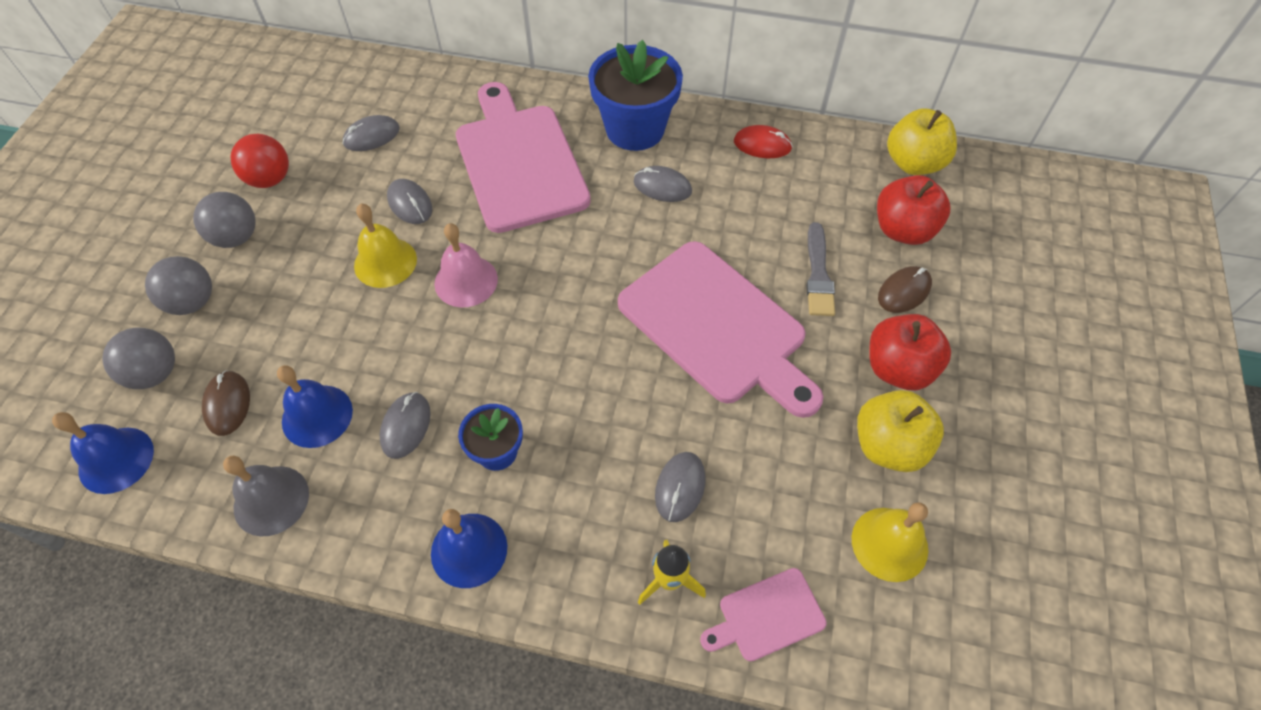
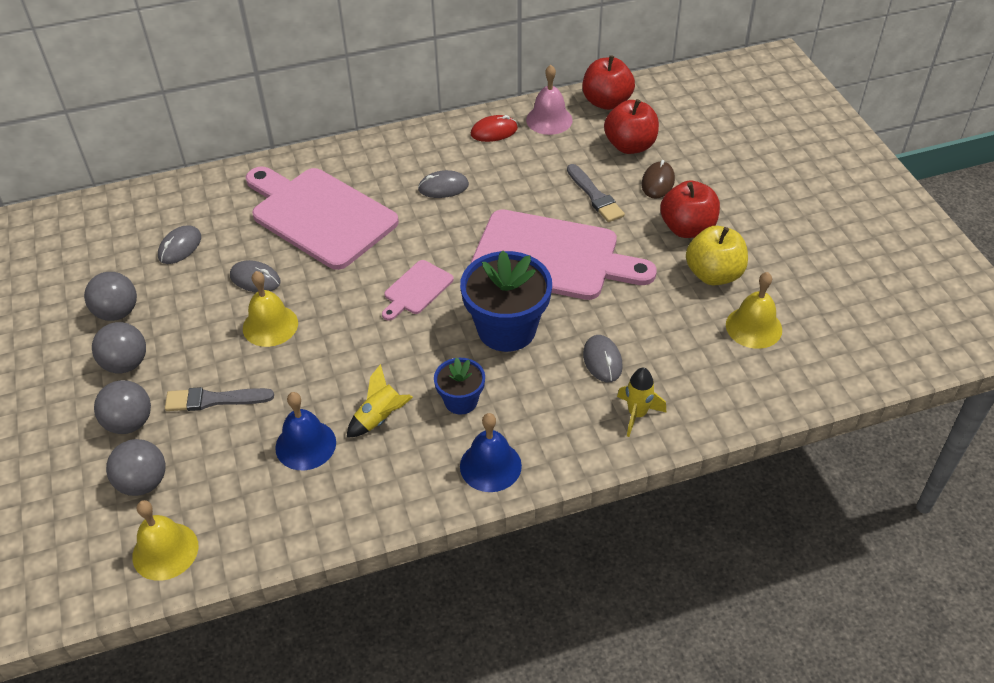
camera: 30 degrees left, 10 degrees down
(116, 460) = (165, 551): blue bell -> yellow bell
(227, 404) = (225, 472): brown mouse -> none
(270, 179) = (117, 312): red ball -> grey ball
(271, 500) = (318, 511): grey bell -> none
(277, 318) = (214, 400): none -> grey brush
(406, 426) = (380, 418): grey mouse -> yellow rocket
(466, 281) = (346, 309): pink bell -> pink bell (549, 120)
(635, 129) = (392, 158): blue flower pot -> blue flower pot (506, 329)
(767, 616) = (711, 402): pink cutting board -> pink cutting board (416, 289)
(913, 163) = (606, 102): yellow apple -> red apple

